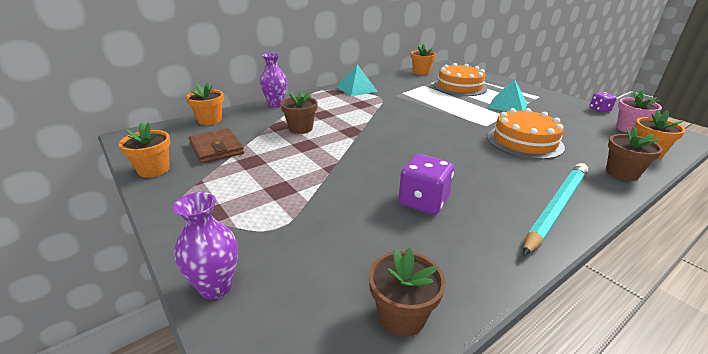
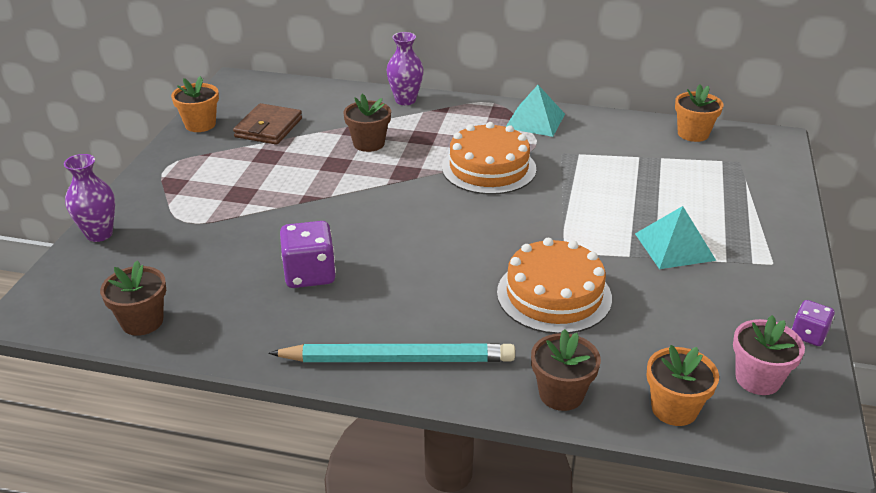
camera: 50 degrees right, 5 degrees up
(209, 120) = (316, 92): orange flower pot -> none
(459, 87) = (685, 185): orange cake -> orange cake (489, 168)

